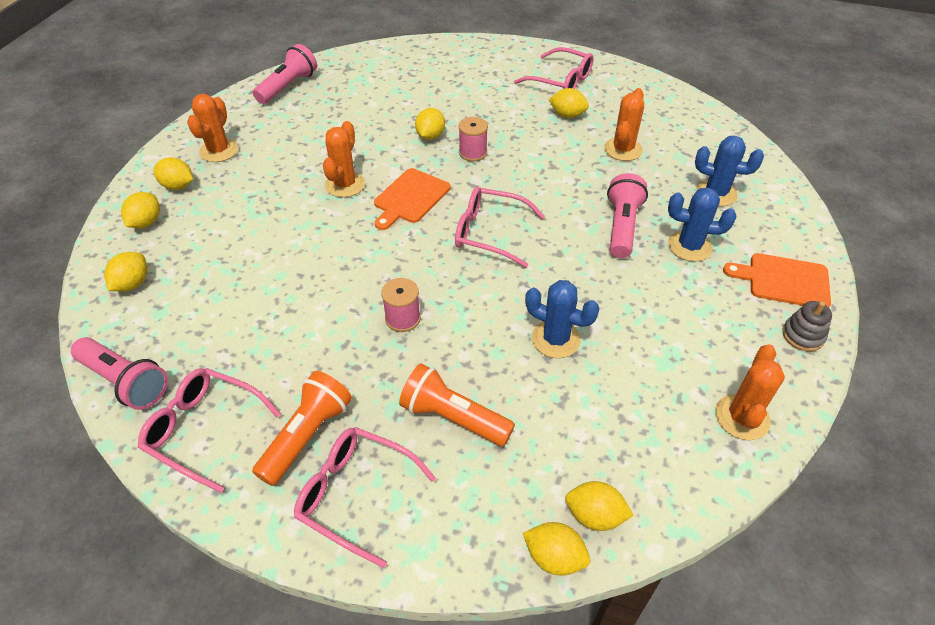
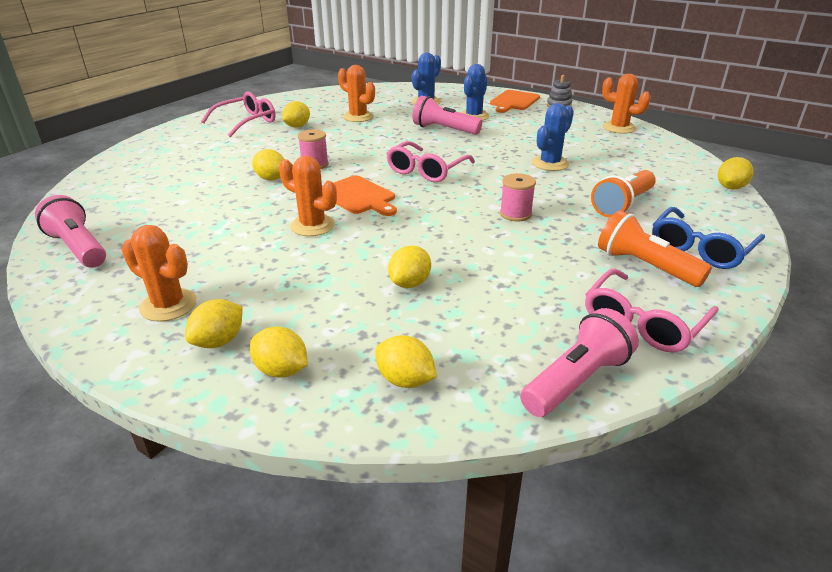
camera: 75 degrees left, 15 degrees down
(355, 495) = (700, 248): pink glasses -> blue glasses
(594, 516) = (697, 173): yellow lemon -> yellow lemon (410, 283)

